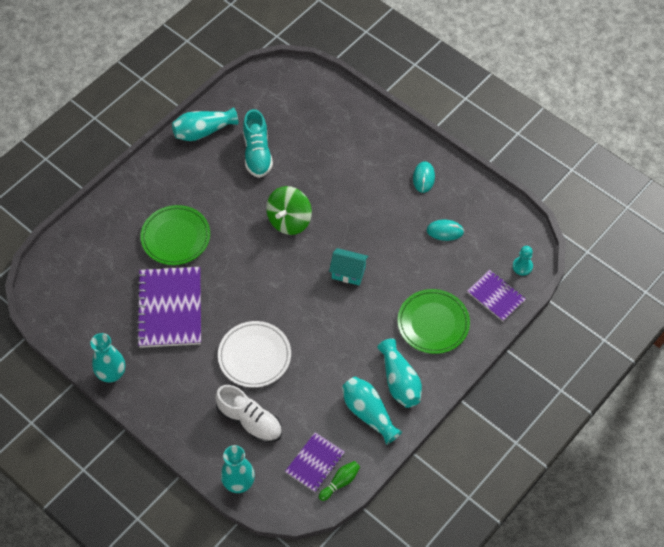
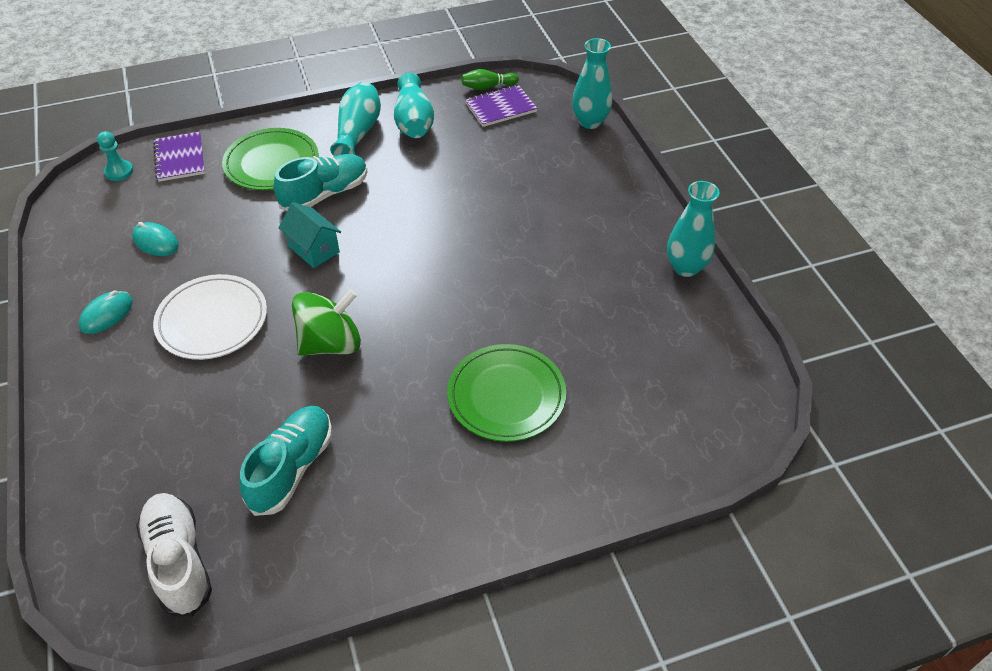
camera: 150 degrees left, 10 degrees down
(170, 308) = (569, 307): purple notebook -> none
(203, 131) = (346, 556): turquoise vase -> none
(249, 421) = (544, 162): white shoe -> white shoe (179, 561)
(254, 356) = (496, 215): white plate -> white plate (212, 320)
(376, 316) = (325, 194): none -> turquoise shoe

